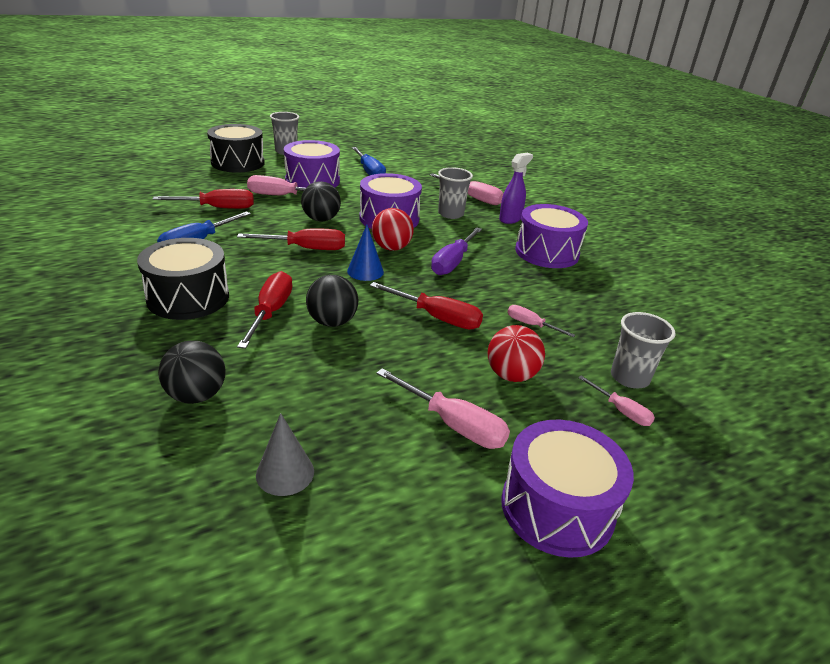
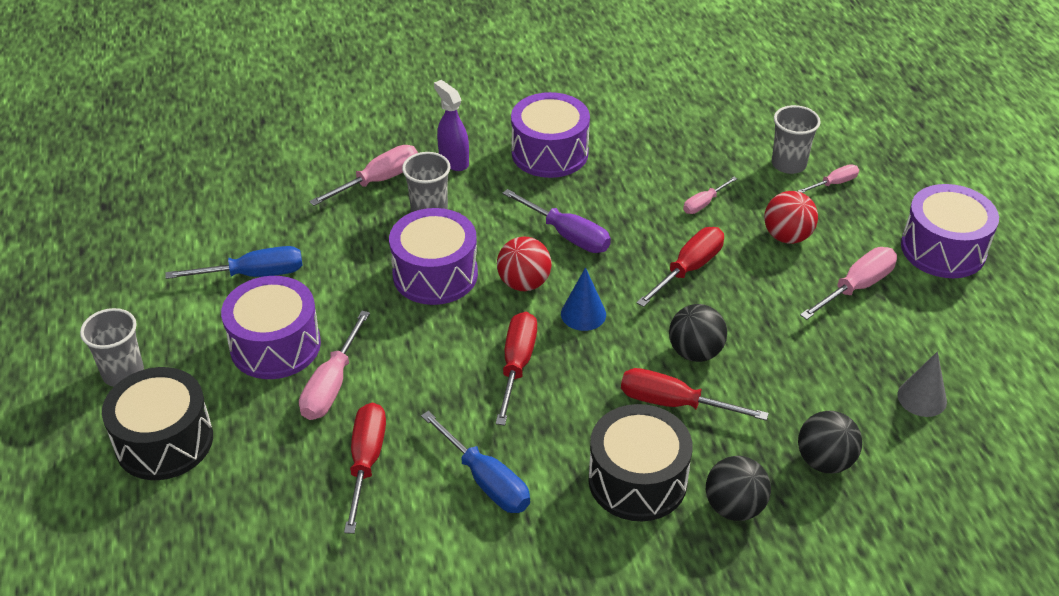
camera: 75 degrees left, 10 degrees up
(321, 219) = (427, 344): black ball -> black ball (734, 507)

